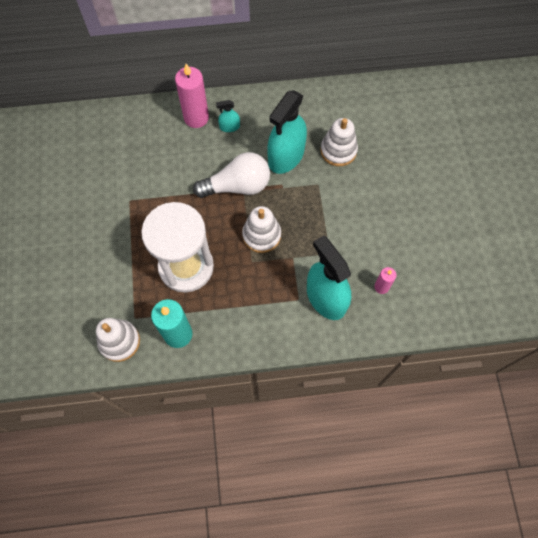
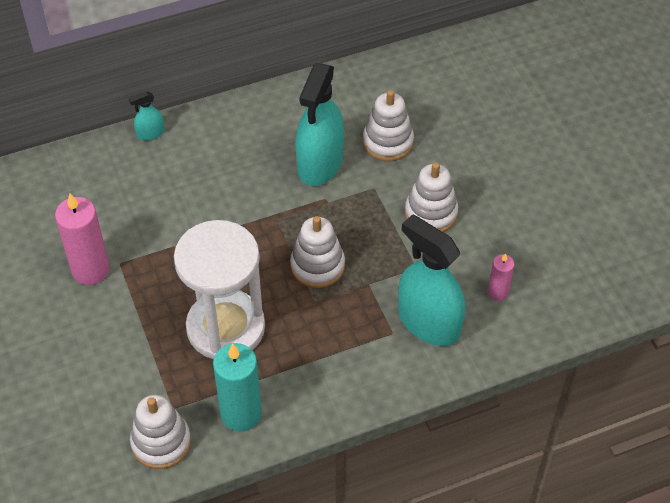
camera: 15 degrees left, 15 degrees down
(196, 118) = (182, 142): pink candle -> pink candle (90, 270)
(229, 127) = (231, 144): turquoise spray bottle -> turquoise spray bottle (150, 133)
(237, 186) = (265, 213): white light bulb -> none
(352, 213) = (431, 213): none -> white stacking toy

